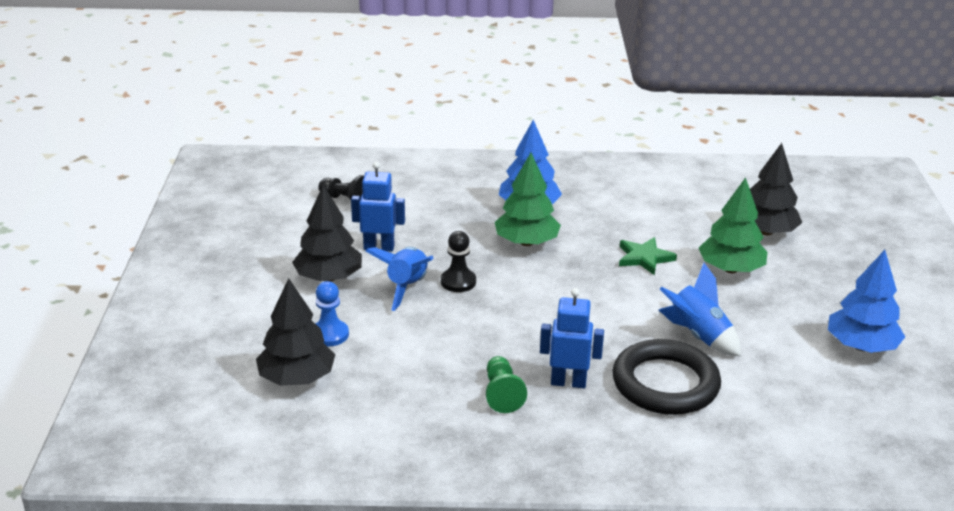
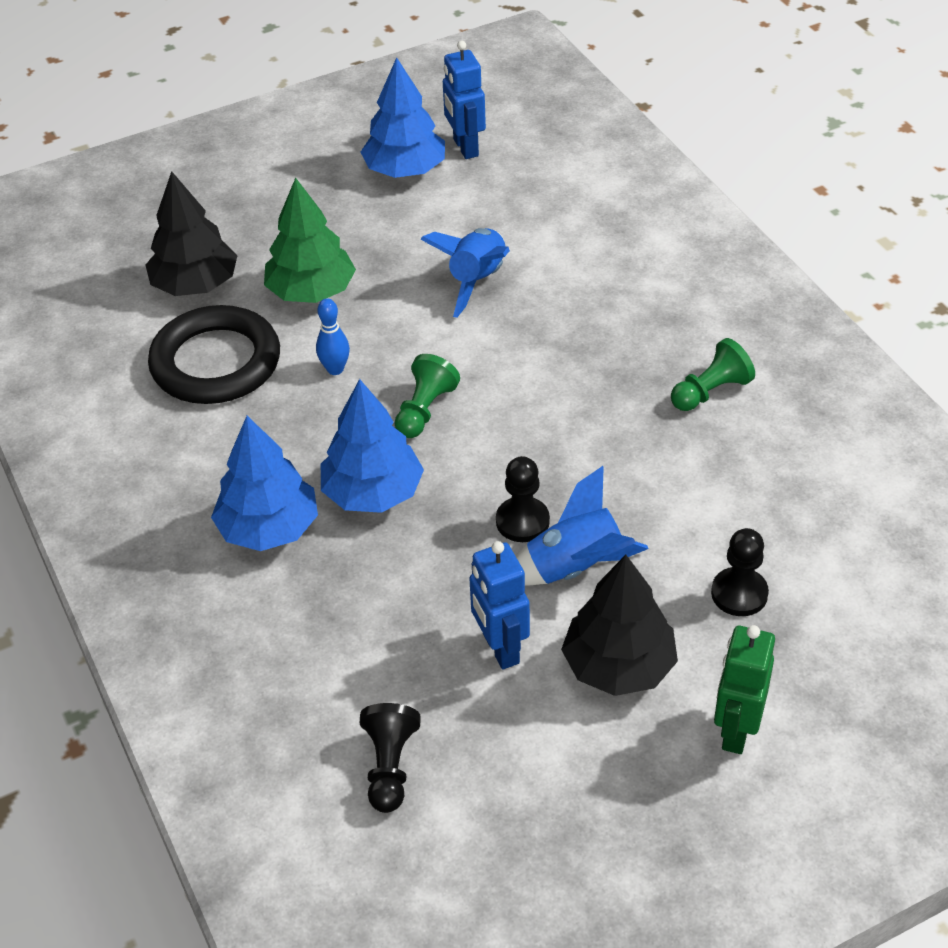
camera: 115 degrees left, 15 degrees up
(250, 297) = (736, 731): none -> green robot
(297, 378) = (845, 579): black tree -> none
(329, 334) = (739, 593): blue pawn -> black pawn
(526, 242) = (373, 493): green tree -> blue tree
(568, 382) = (645, 349): blue robot -> blue robot (465, 148)
(581, 277) = (424, 410): none -> green pawn
(644, 258) = (335, 369): green star -> blue bowling pin
(665, 384) = (585, 281): black ring -> black ring (216, 362)

